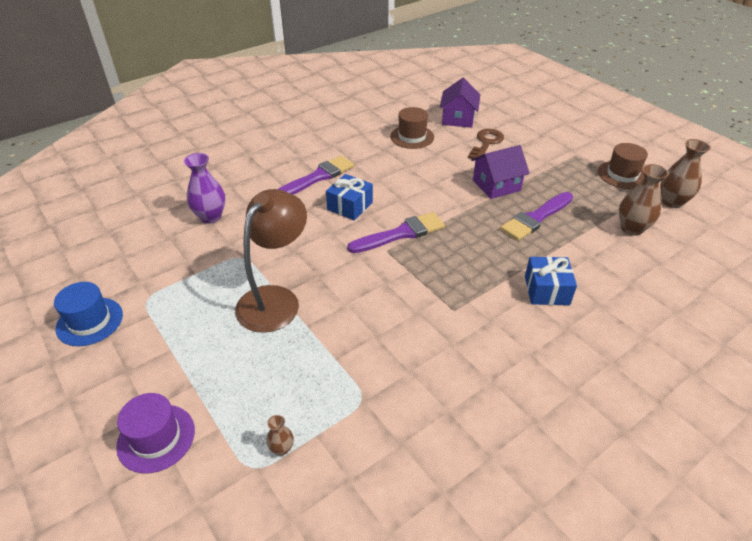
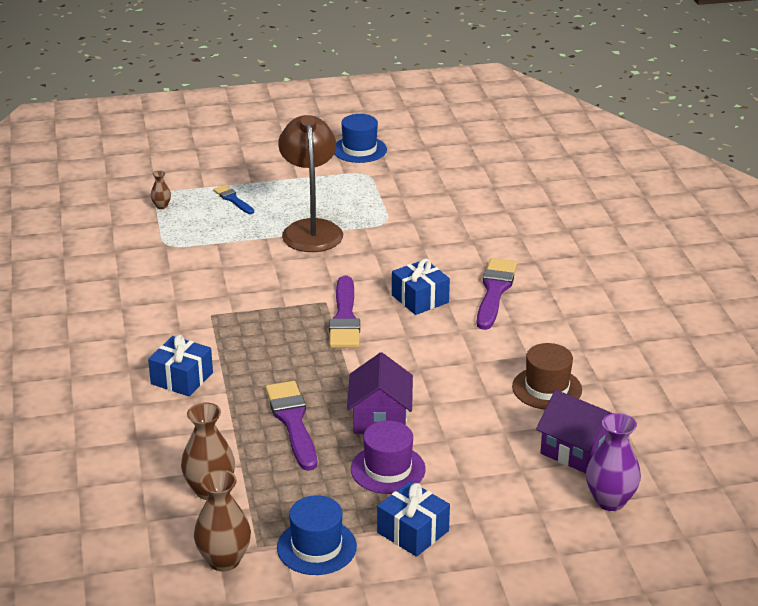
camera: 115 degrees right, 10 degrees down
(156, 438) = (218, 165): purple hat -> purple hat (388, 469)
(210, 217) = (464, 215): purple vase -> purple vase (610, 501)
(239, 385) = (233, 199): none -> blue brush
(275, 299) = (311, 229): brown lamp -> brown lamp turned 150 degrees counterclockwise
(318, 177) = (494, 291): purple brush -> purple brush turned 150 degrees counterclockwise
(486, 143) = (486, 450): brown key -> none
(574, 149) = (413, 532): none -> blue gift
(622, 175) = (316, 547): brown hat -> blue hat

